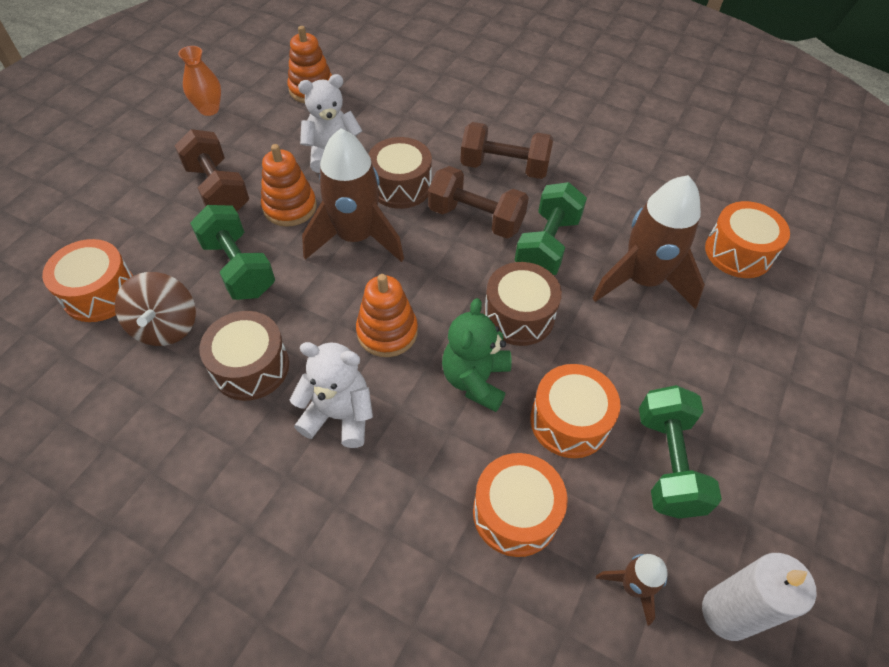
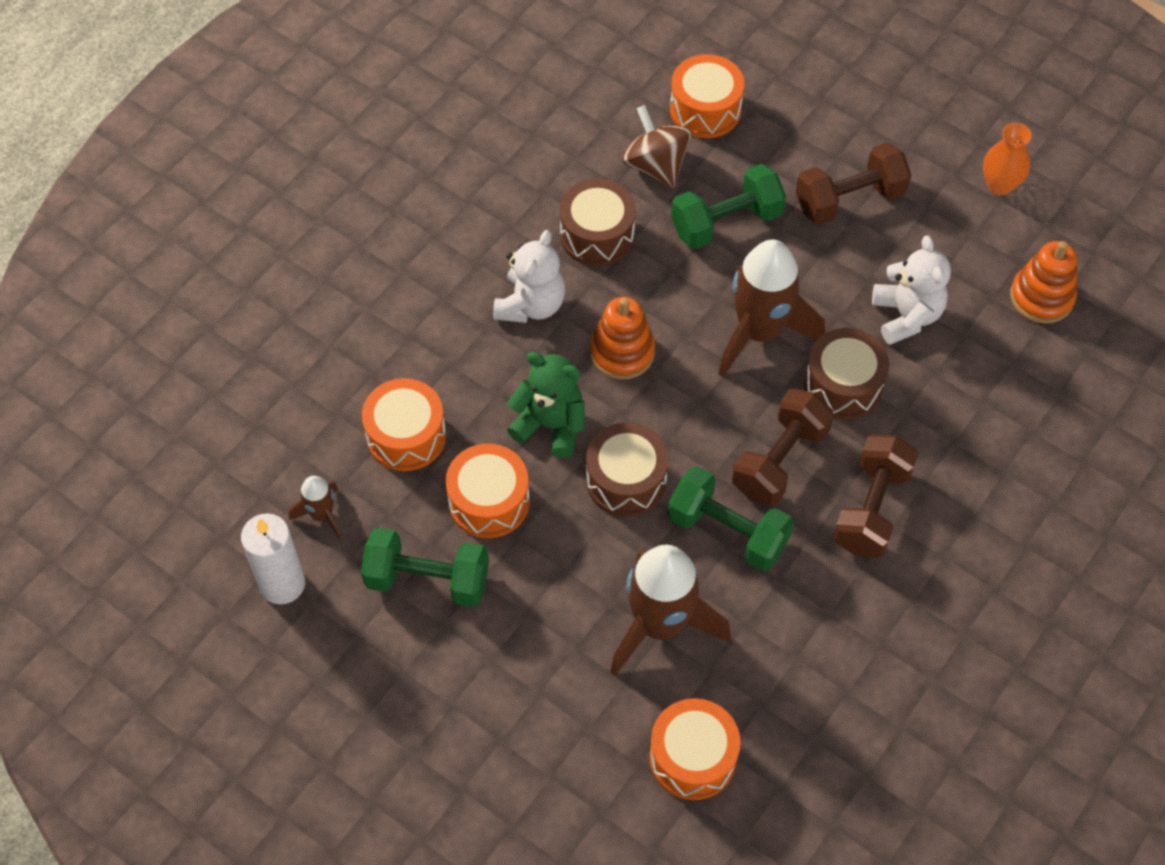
camera: 100 degrees right, 5 degrees up
(166, 326) = (656, 165): brown spinning top -> brown spinning top turned 60 degrees clockwise
(290, 207) = (814, 269): orange stacking toy -> none

